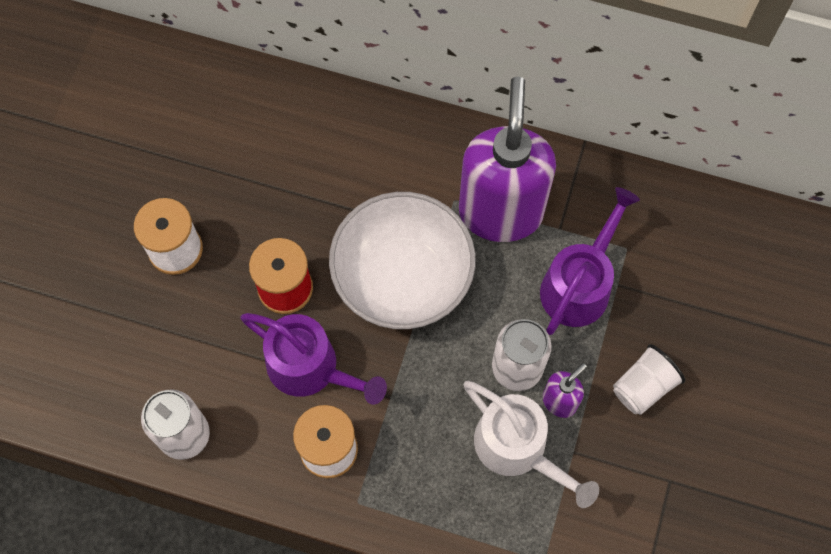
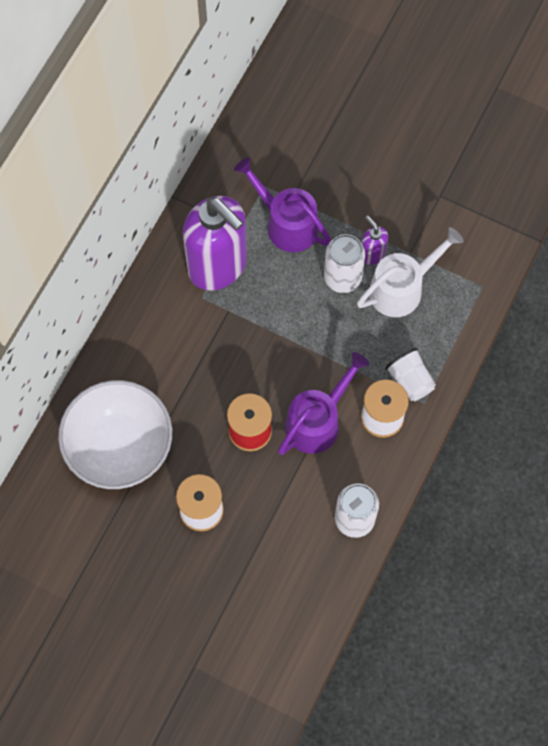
camera: 80 degrees left, 0 degrees up
(402, 278) = (258, 344): white bowl -> white bowl (119, 447)
(500, 212) = (218, 266): purple soap dispenser -> purple soap dispenser turned 150 degrees counterclockwise
(643, 386) = (370, 197): white cup -> white cup (410, 380)

